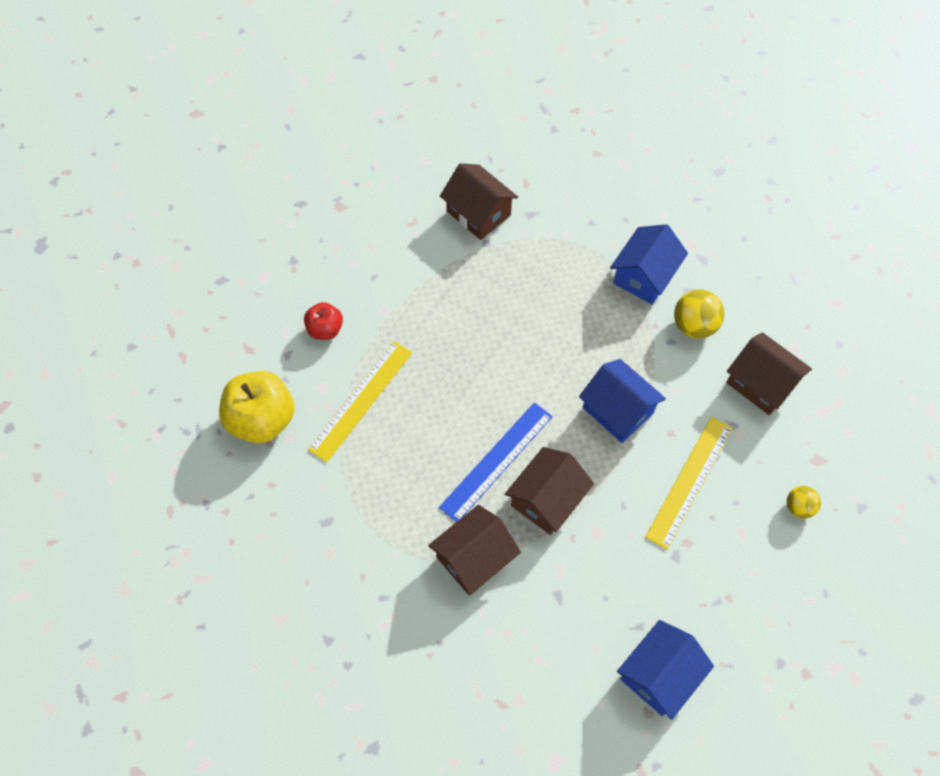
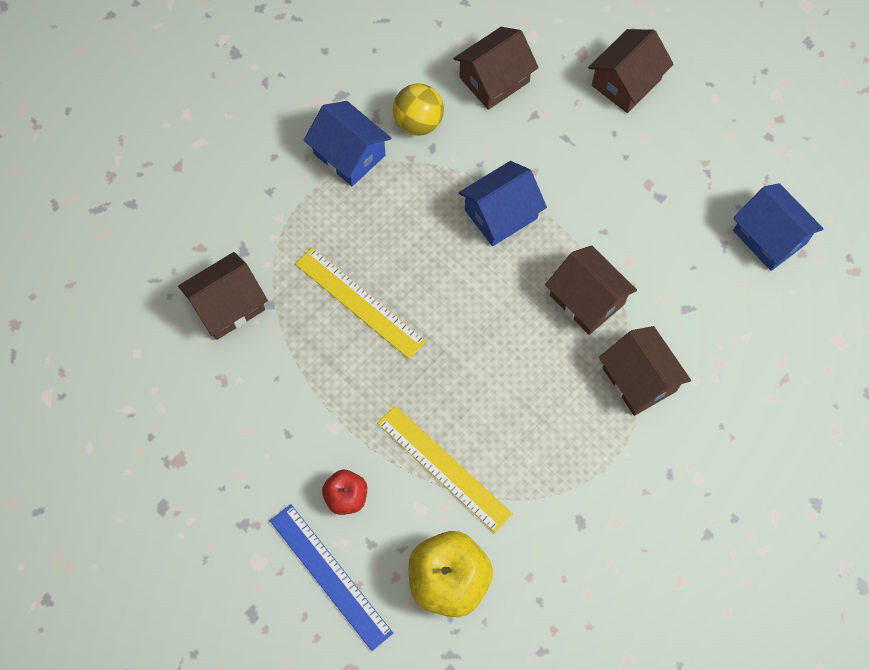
camera: 80 degrees left, 5 degrees up
(497, 461) = (538, 340): blue ruler -> blue ruler (330, 576)
(690, 481) = (587, 167): yellow ruler -> yellow ruler (360, 302)
(798, 507) = (626, 82): yellow ball -> brown house

